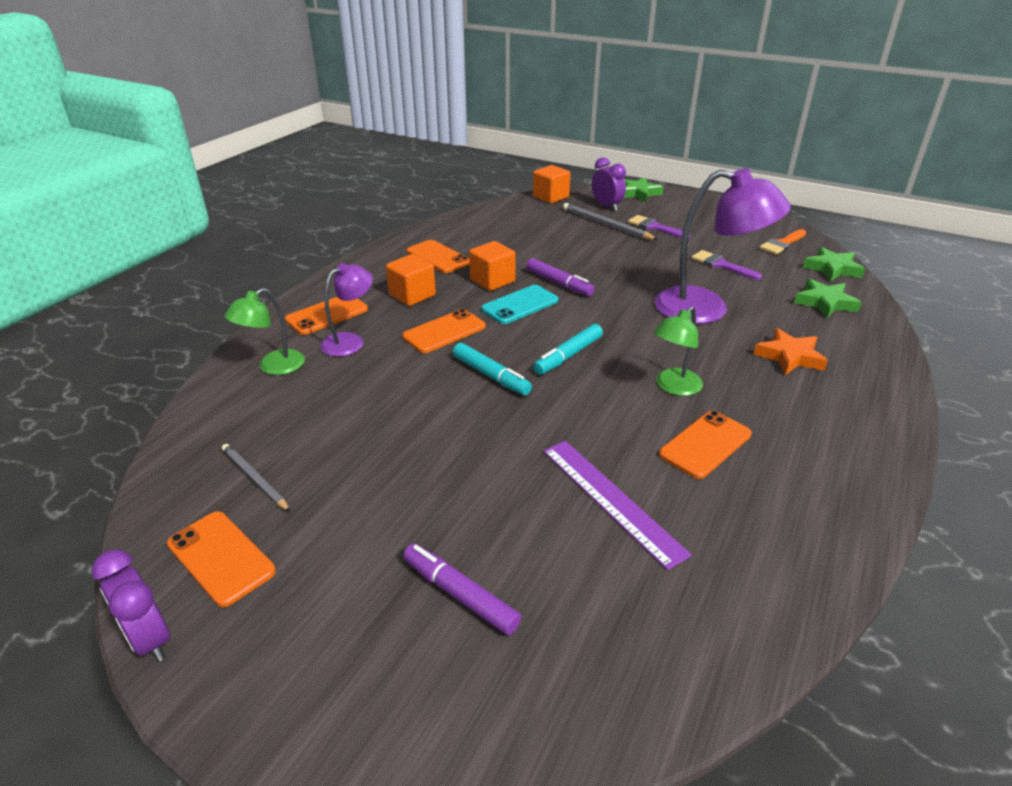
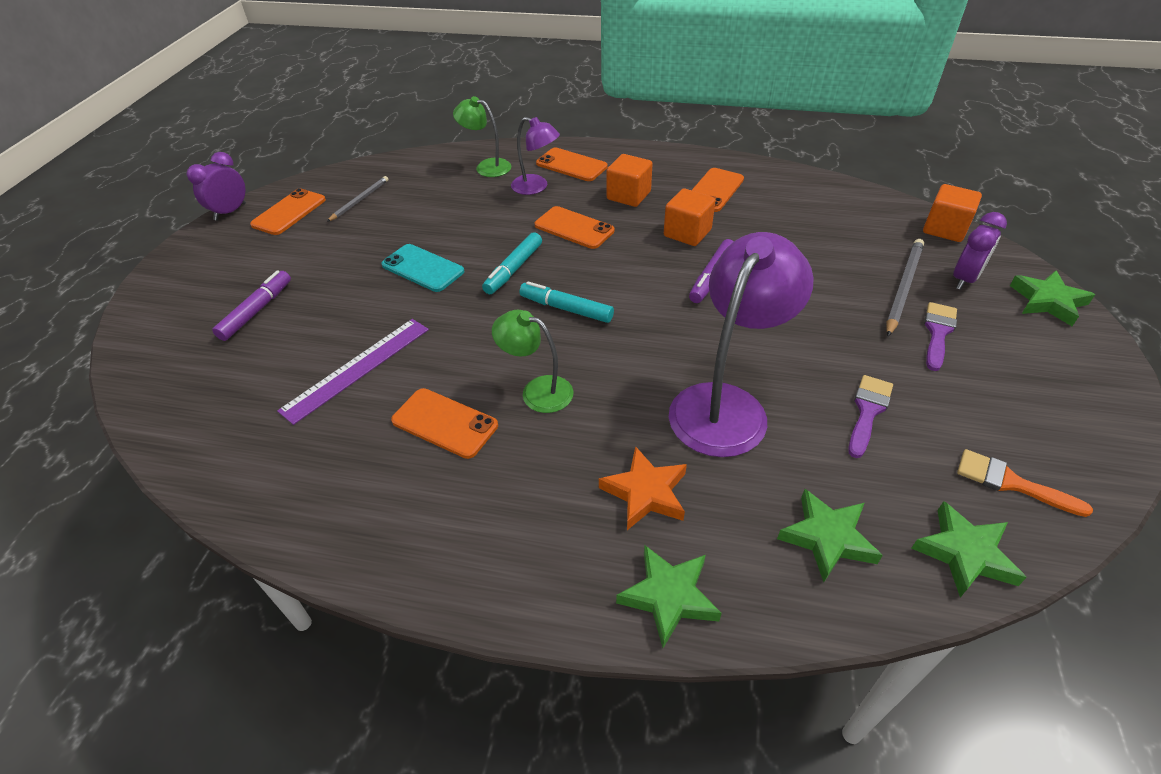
camera: 75 degrees right, 10 degrees up
(520, 305) = (648, 260): turquoise phone -> turquoise phone (423, 268)
(706, 309) = (726, 405): purple lamp -> purple lamp turned 150 degrees counterclockwise
(877, 364) = (669, 596): none -> green star

